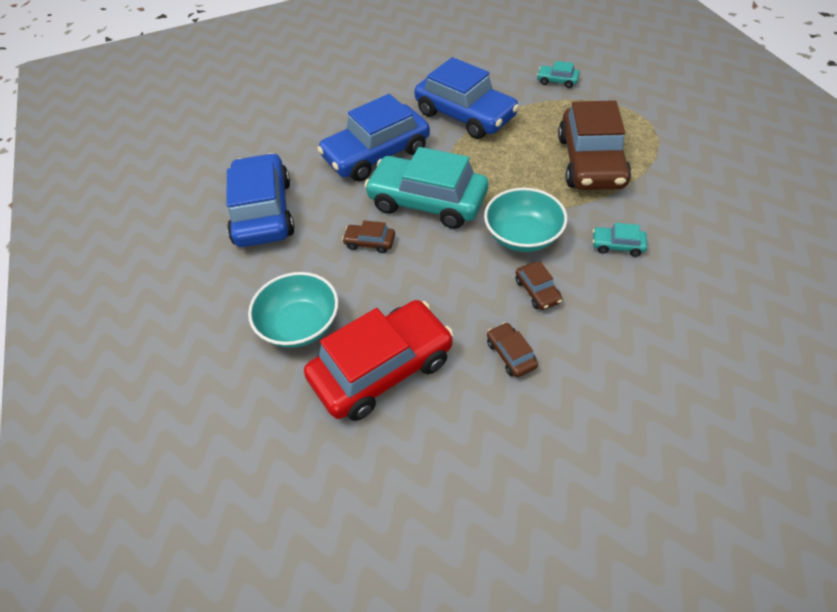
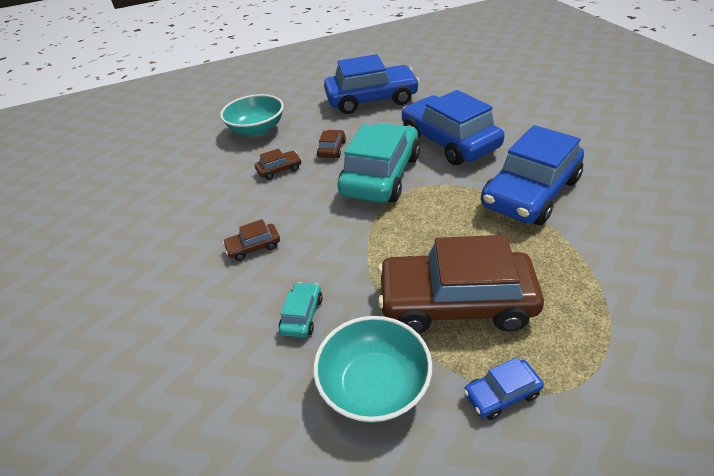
camera: 90 degrees right, 10 degrees down
(382, 369) = (206, 166): red car -> none
(511, 354) = (191, 229): brown car -> brown car (279, 170)
(523, 236) = (327, 238): turquoise bowl -> turquoise bowl (374, 385)
(557, 81) = (645, 277): turquoise car -> none
(661, 148) = (501, 394): none -> blue car

